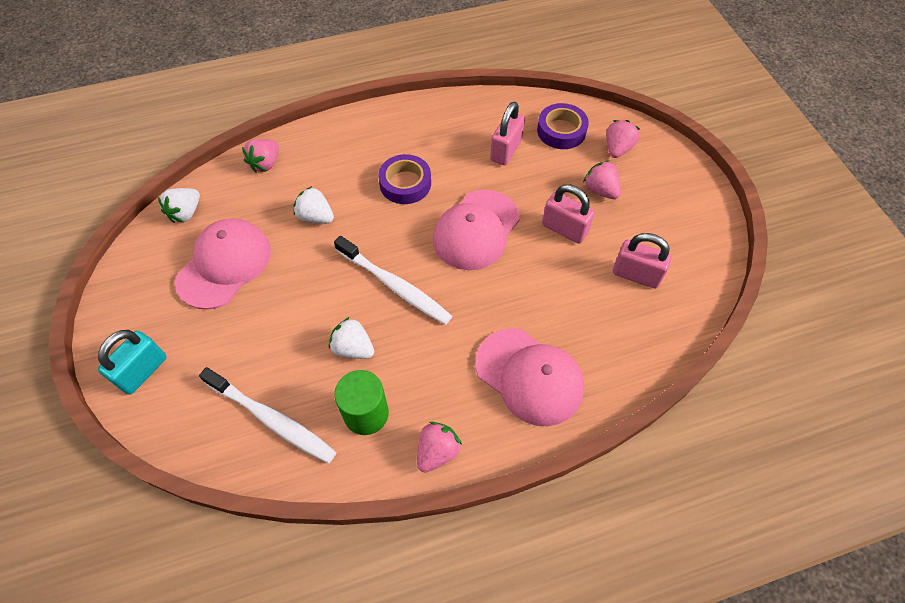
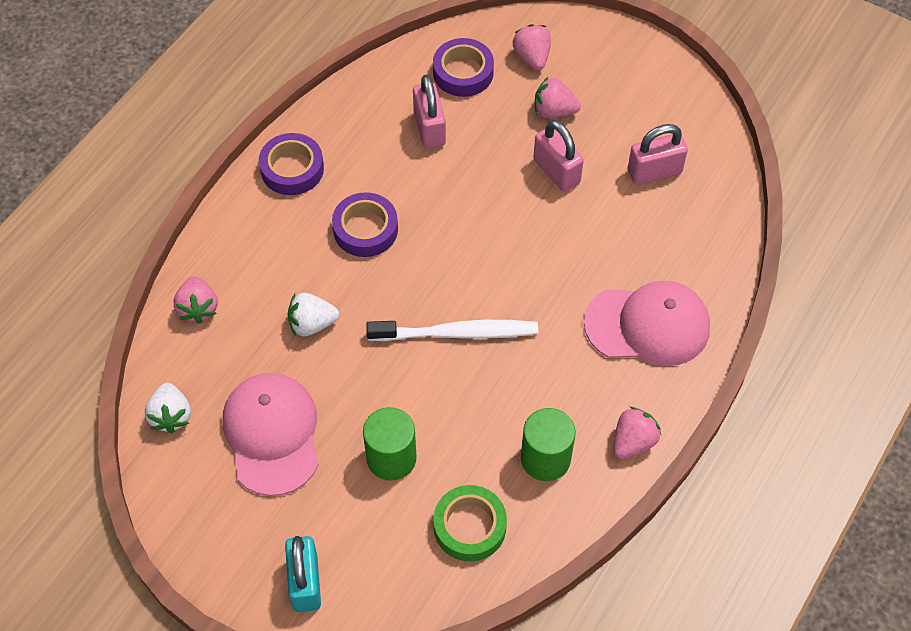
camera: 40 degrees left, 0 degrees up
(271, 419) = (469, 526): white toothbrush -> green tape
(273, 334) = (391, 458): none -> green cylinder
(353, 348) = (477, 415): white strawberry -> none
(399, 122) = (292, 169): none -> purple tape
(437, 451) = (633, 442): pink strawberry -> pink strawberry turned 45 degrees clockwise
(476, 230) = (478, 228): pink cap -> none
(564, 229) = (556, 171): pink padlock -> pink padlock turned 60 degrees clockwise

